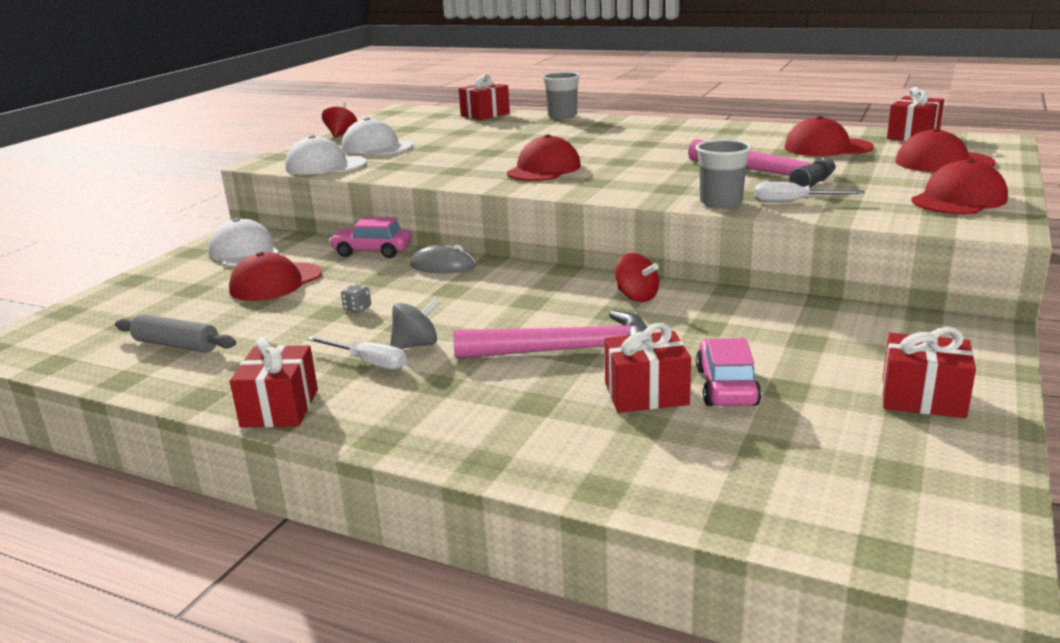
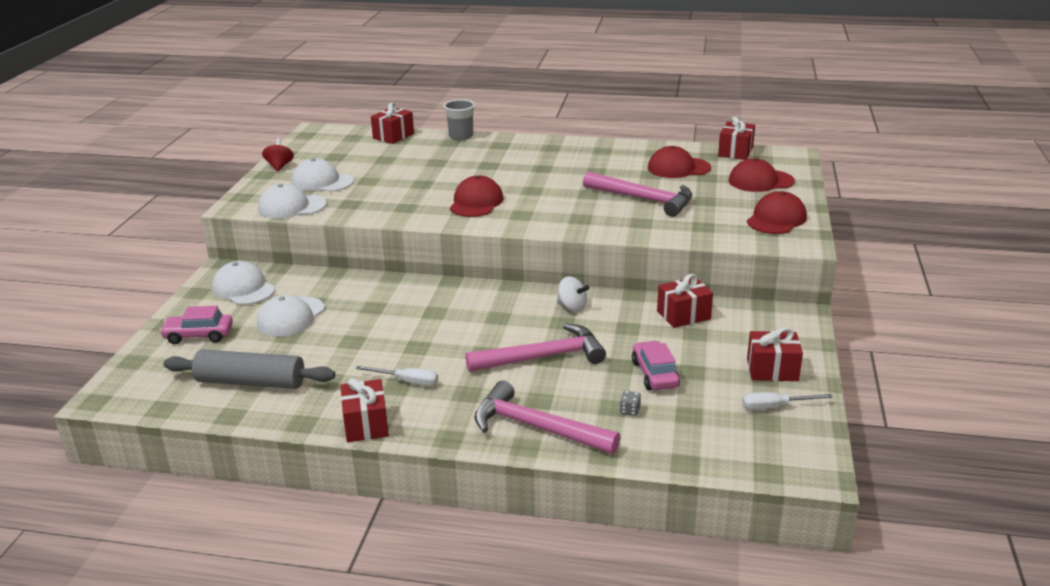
camera: 15 degrees left, 5 degrees up
(177, 345) = (251, 382): grey rolling pin -> grey rolling pin, size x1.57
(276, 282) = (291, 317): red cap -> white cap
(357, 308) = (372, 336): grey dice -> grey dice (630, 411)
(372, 251) = (352, 280): pink car -> pink car (199, 335)
(416, 345) = (434, 363): grey spinning top -> none
(443, 266) = (416, 290): grey mouse -> none
(514, 438) = (536, 428): none -> pink hammer
(636, 297) = (572, 307): red spinning top -> white spinning top
(646, 394) = (607, 385): red gift -> red gift (683, 315)
(721, 203) = (621, 232): grey cup -> none
(794, 202) = (670, 228): white screwdriver -> white screwdriver (775, 407)

